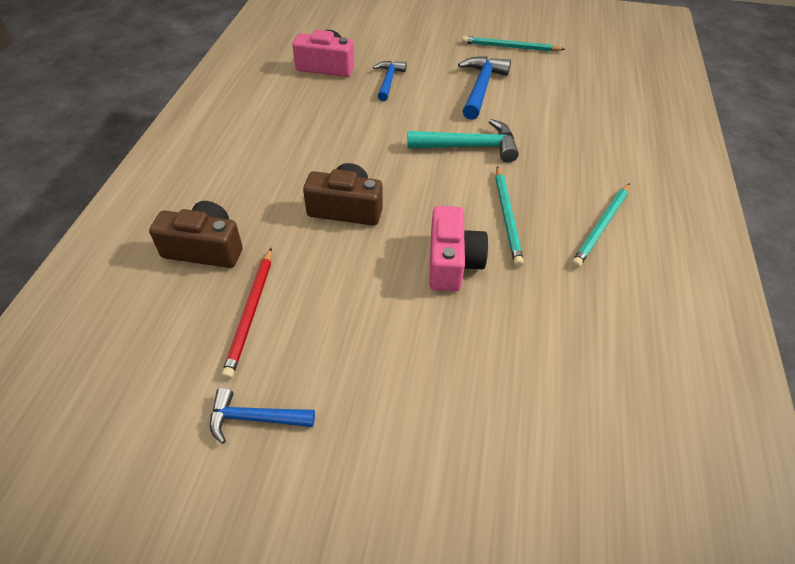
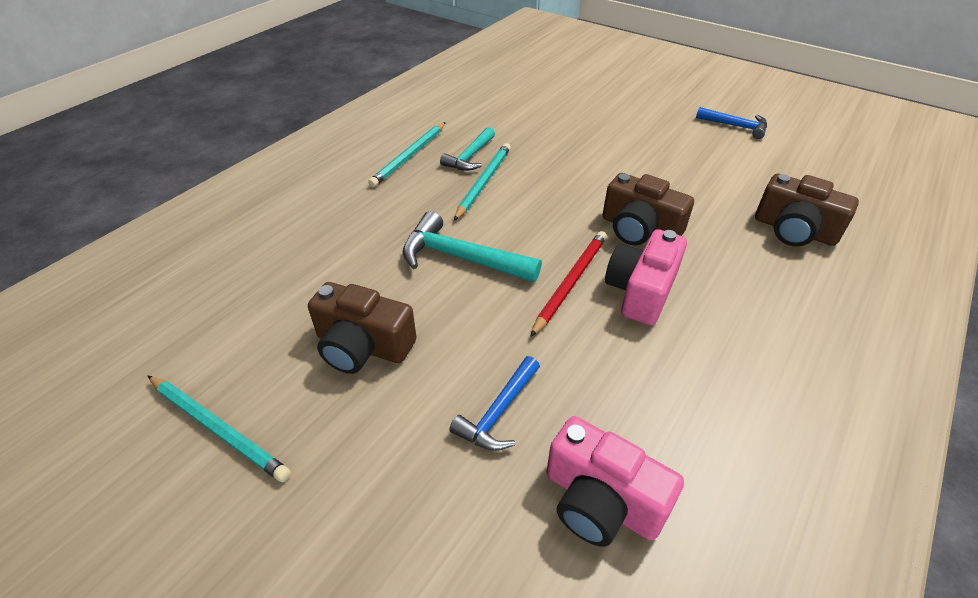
camera: 155 degrees left, 5 degrees down
(251, 313) = (742, 174): red pencil -> red pencil (570, 282)
(452, 262) = (558, 165): pink camera -> pink camera (641, 291)
(481, 87) = (363, 346): blue hammer -> brown camera
(546, 245) = (470, 157): none -> turquoise hammer
(601, 227) = (409, 156): turquoise pencil -> turquoise pencil turned 150 degrees clockwise

